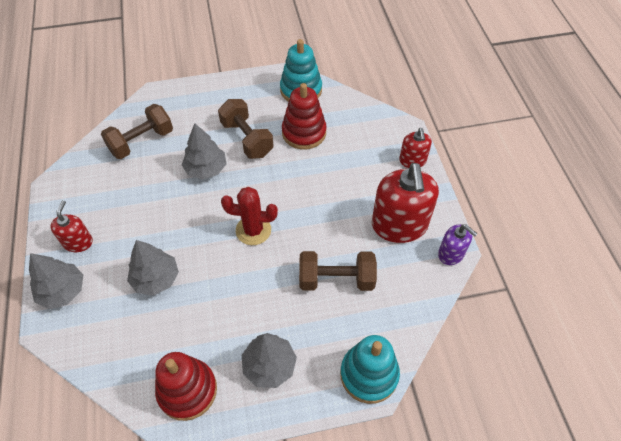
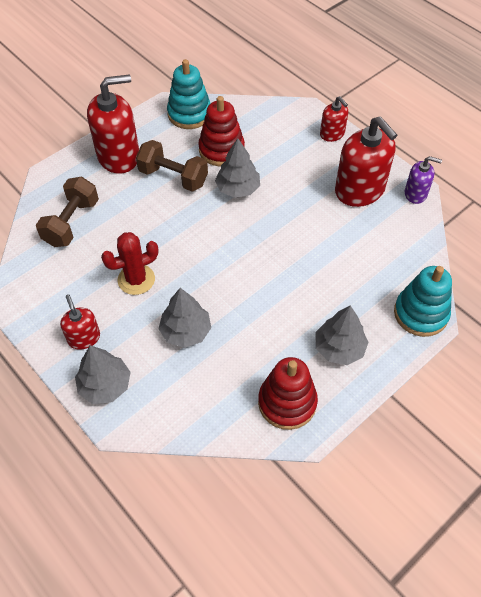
camera: 30 degrees left, 0 degrees up
(206, 169) = (156, 219): grey tree -> grey tree (238, 188)
(218, 102) = (118, 156): none -> red soap dispenser
(253, 230) = (241, 250): red cactus -> red cactus (136, 279)
(336, 279) = (341, 256): brown dumbbell -> none

